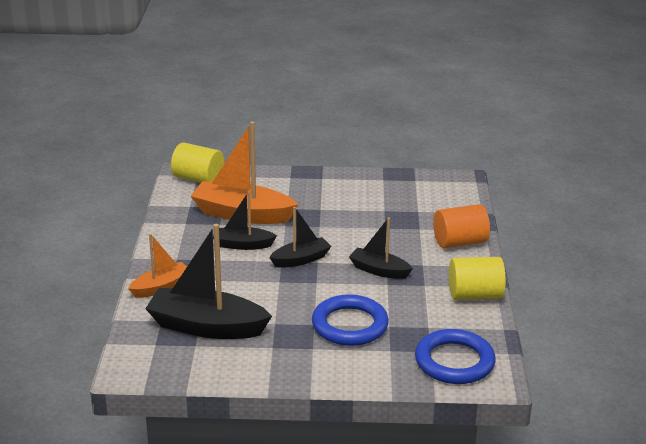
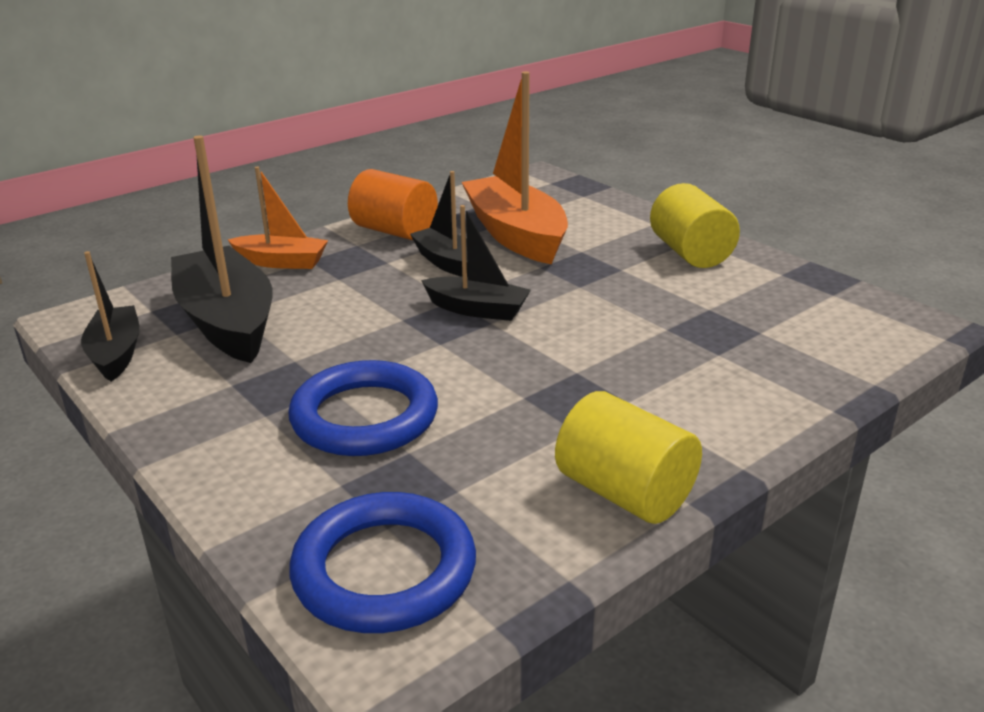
camera: 50 degrees right, 0 degrees up
(198, 179) = (543, 186): yellow cylinder -> yellow cylinder (690, 253)
(379, 270) = (547, 374): black boat -> black boat (116, 353)
(459, 242) = (750, 404): orange cylinder -> orange cylinder (395, 231)

